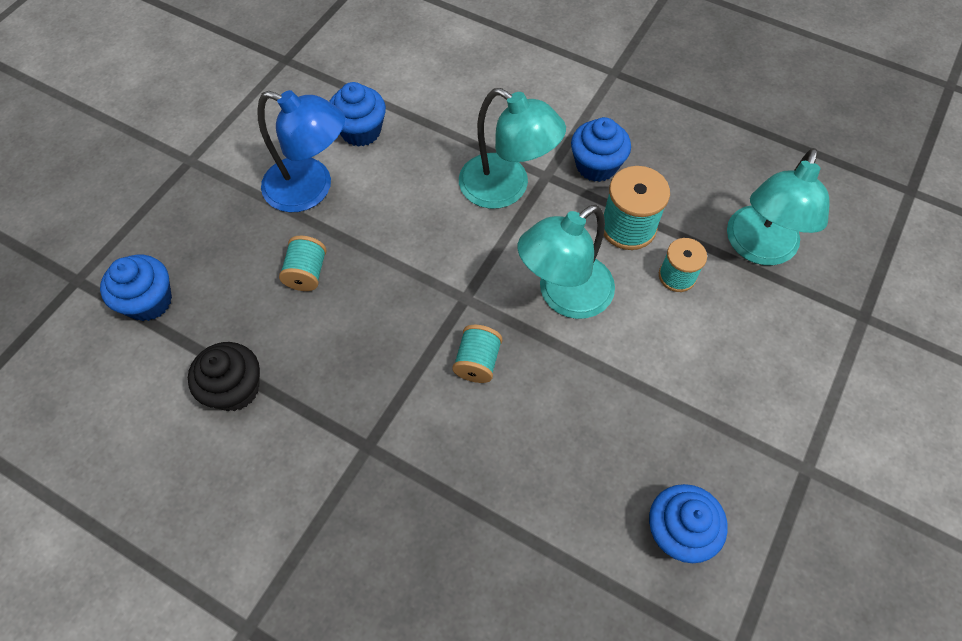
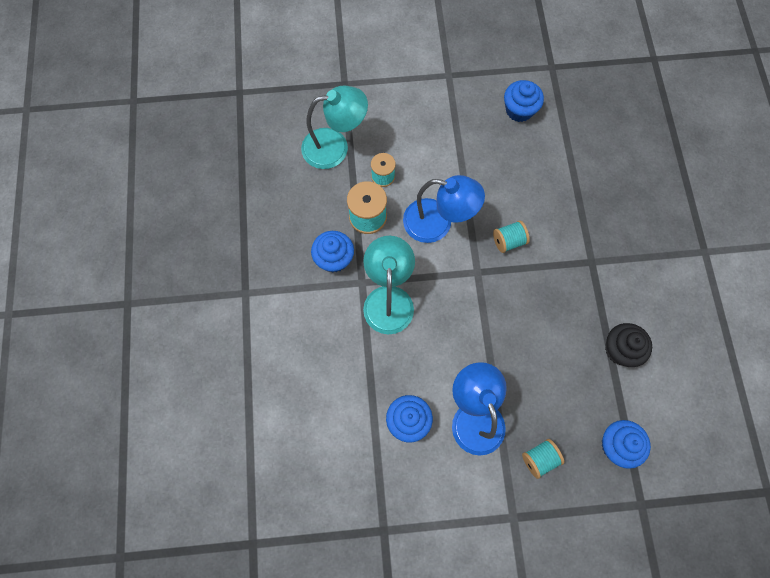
camera: 125 degrees left, 10 degrees up
(307, 273) = (529, 369): turquoise spool -> turquoise spool (539, 459)
(564, 296) = (438, 223): turquoise lamp -> blue lamp

